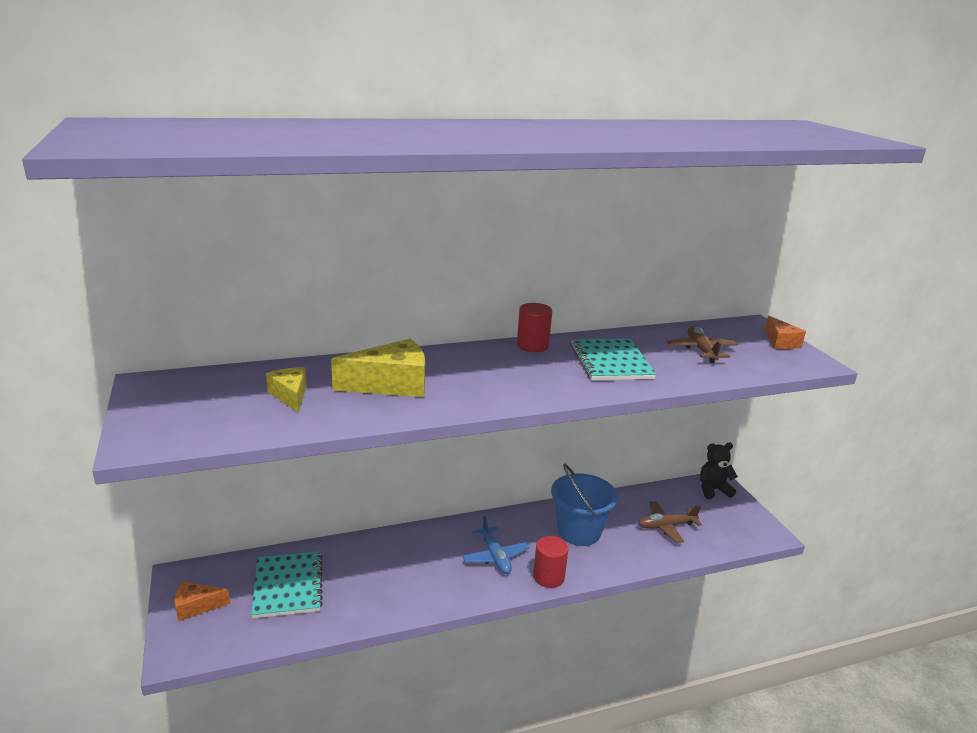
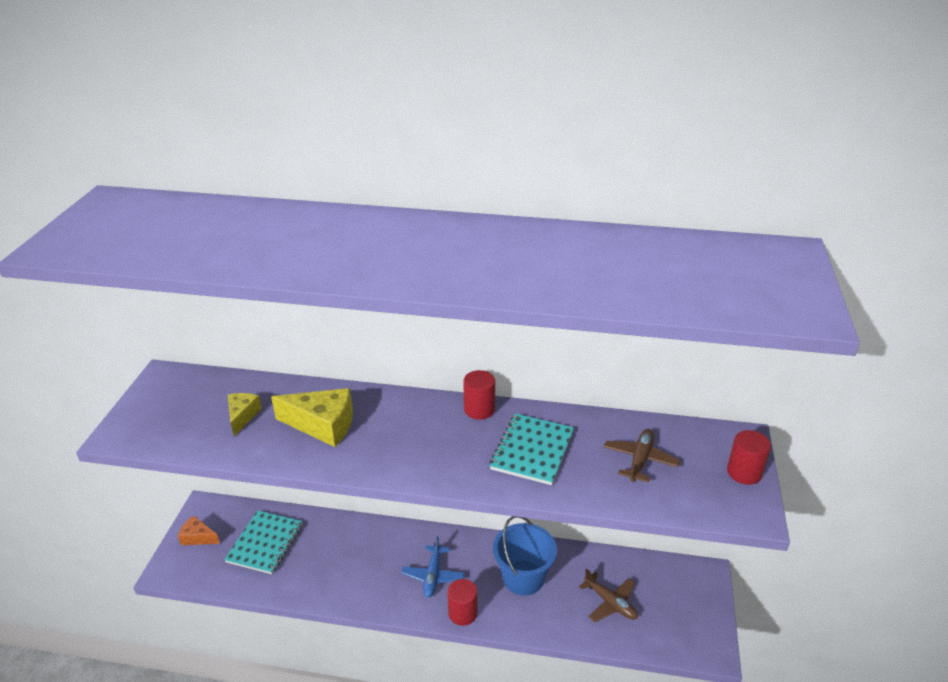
camera: 30 degrees right, 10 degrees up
(666, 526) = (610, 603): brown plane -> brown plane turned 150 degrees counterclockwise
(713, 490) = (694, 579): black teddy bear -> none
(780, 342) = (744, 472): orange cheese -> red cylinder

